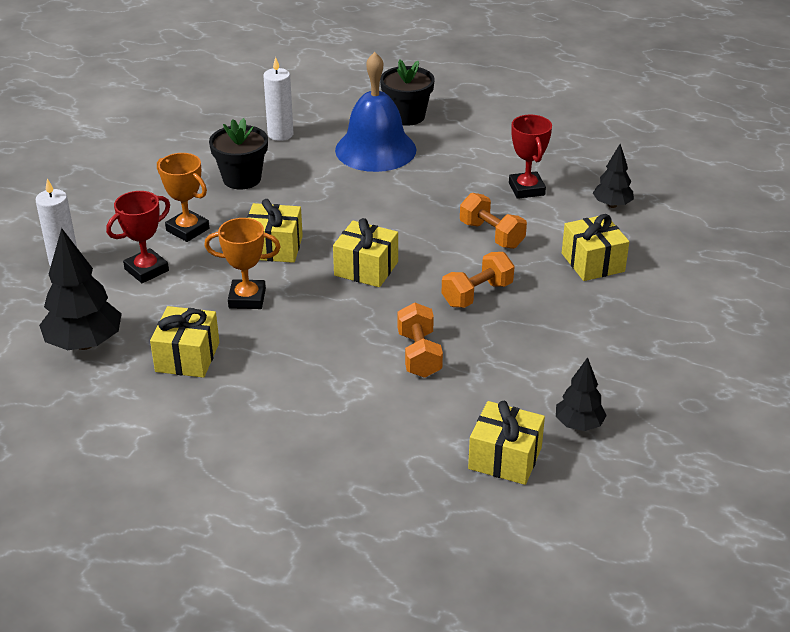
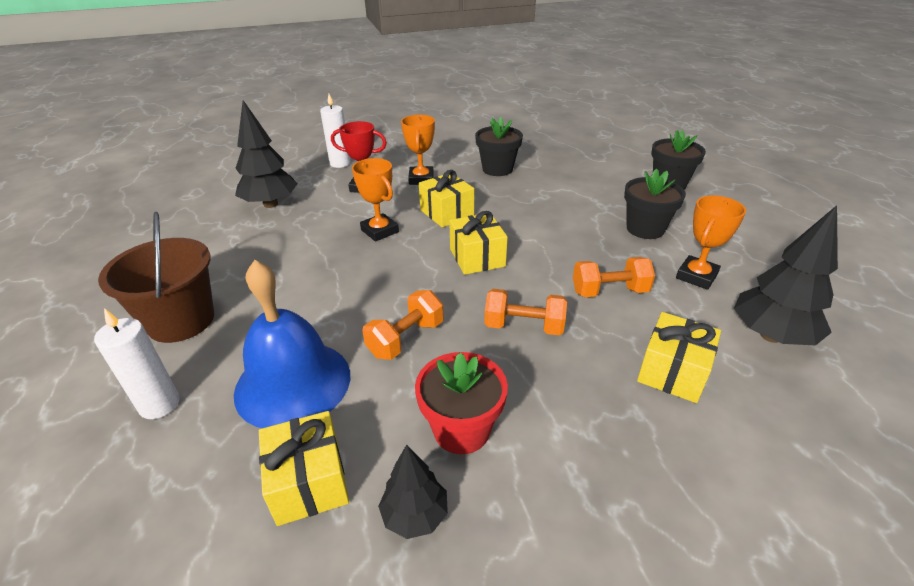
camera: 50 degrees right, 0 degrees up
(187, 357) = (292, 242): yellow gift -> none
(231, 467) = (181, 321): none -> brown bucket
(280, 134) = (562, 158): white candle -> white candle (159, 404)
(375, 149) = (611, 192): blue bell -> blue bell (293, 383)
(446, 170) = (645, 229): none -> black flower pot
(491, 235) = (609, 291): orange dumbbell -> orange dumbbell turned 75 degrees clockwise
(526, 189) = (696, 276): red trophy -> orange trophy
(537, 374) = (461, 429): none -> red flower pot
(612, 205) = (771, 335): black tree -> black tree, size x1.70

